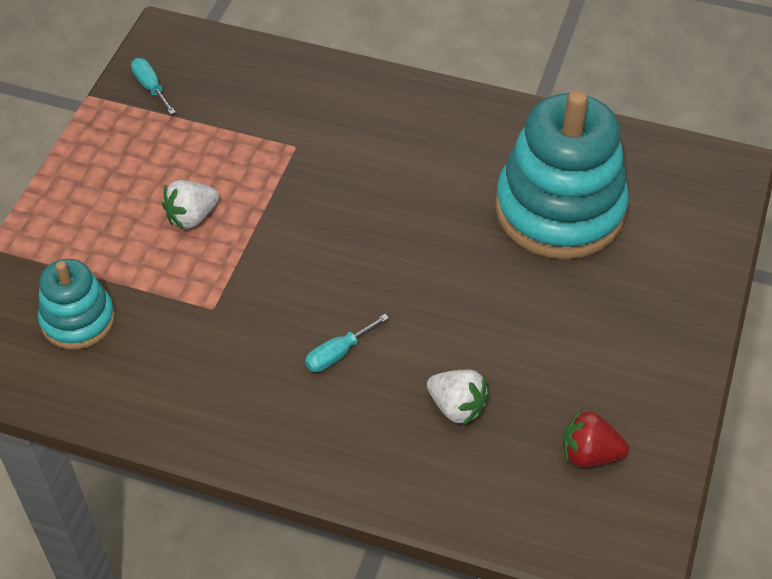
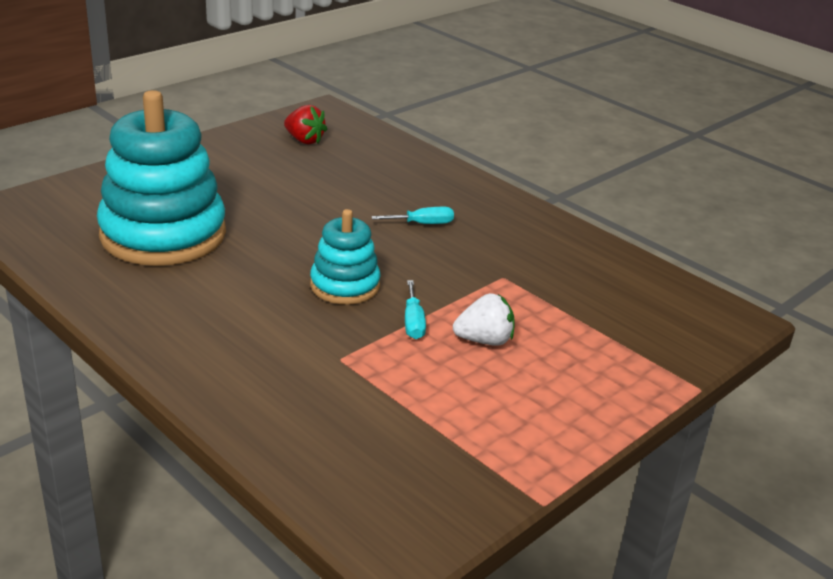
camera: 155 degrees left, 20 degrees down
(78, 320) = (624, 308): turquoise stacking toy -> turquoise stacking toy (345, 285)
(151, 87) = (458, 482): turquoise screwdriver -> turquoise screwdriver (413, 322)
(457, 407) = (364, 178): white strawberry -> none

